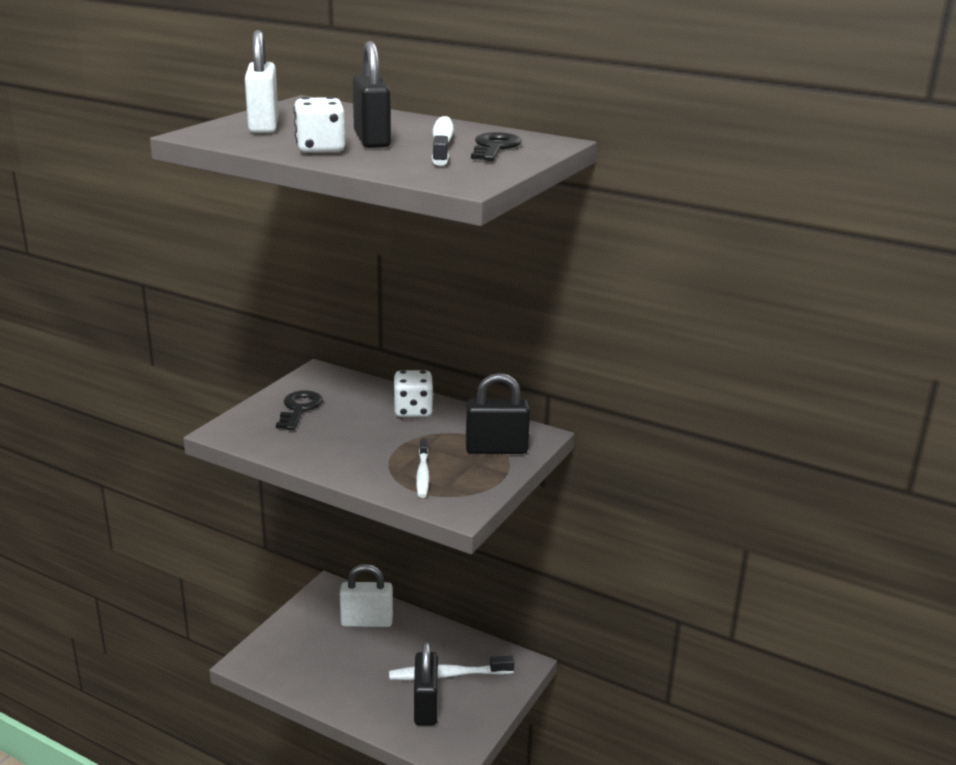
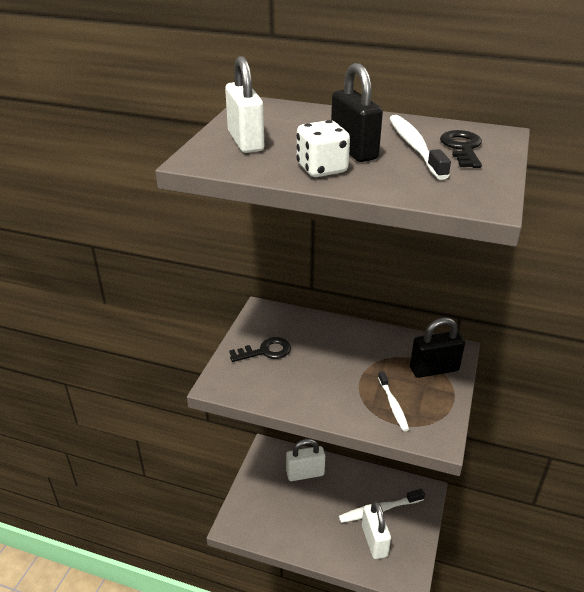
camera: 10 degrees left, 10 degrees up
(299, 409) = (265, 351): black key -> black key turned 75 degrees clockwise
(413, 411) = (353, 339): white dice -> none
(425, 706) = (374, 541): black padlock -> white padlock

